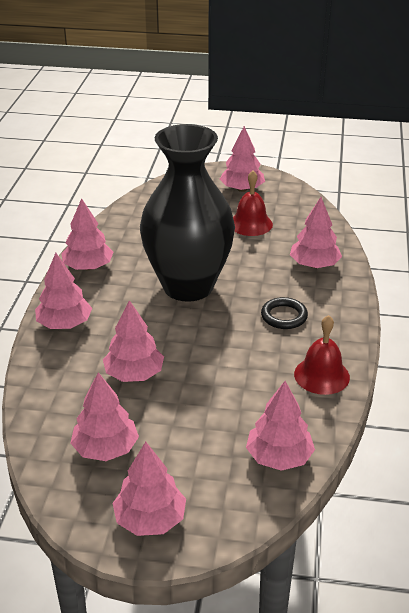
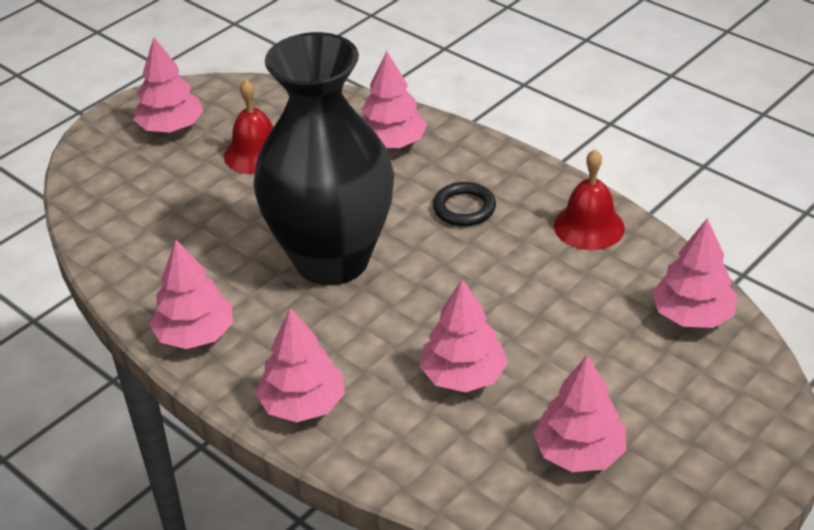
camera: 55 degrees left, 5 degrees up
(150, 519) = (720, 457): pink tree -> none

